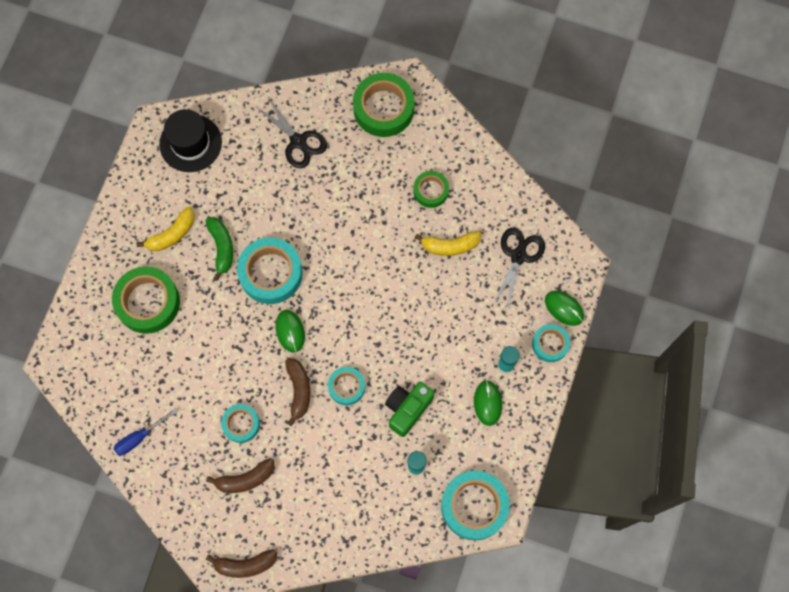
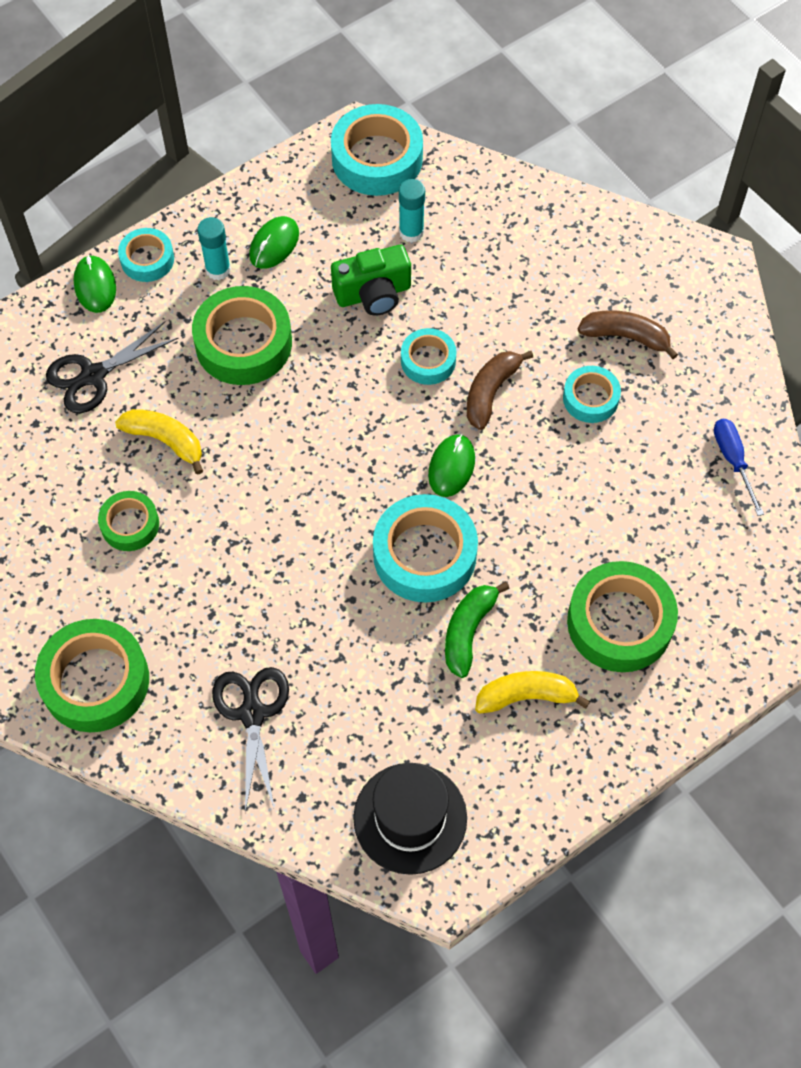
camera: 145 degrees left, 10 degrees down
(139, 437) = (733, 460): blue screwdriver -> blue screwdriver turned 105 degrees counterclockwise
(245, 565) = (685, 252): brown banana -> none
(455, 329) = (243, 343): none -> green tape

